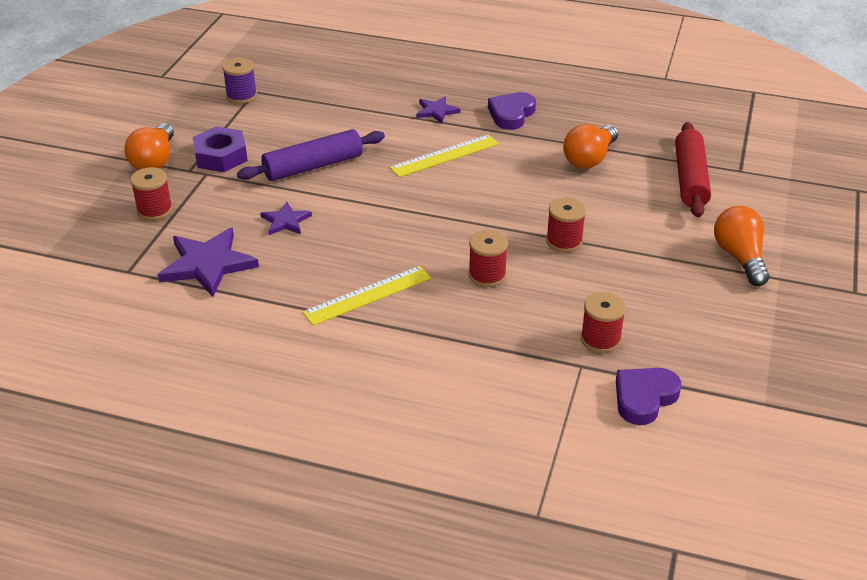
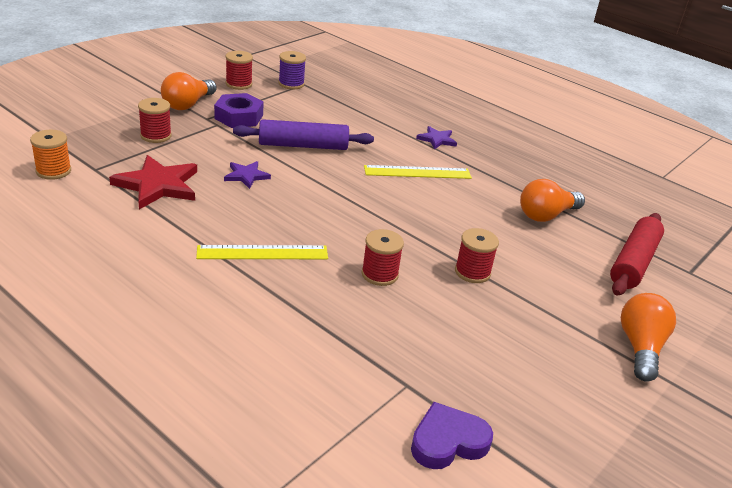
camera: 20 degrees right, 5 degrees down
(87, 290) = (53, 171): none -> orange spool
(207, 264) = (158, 185): purple star -> red star
(511, 114) = (500, 161): purple heart -> none
(600, 339) = (444, 369): red spool -> red spool (239, 84)

